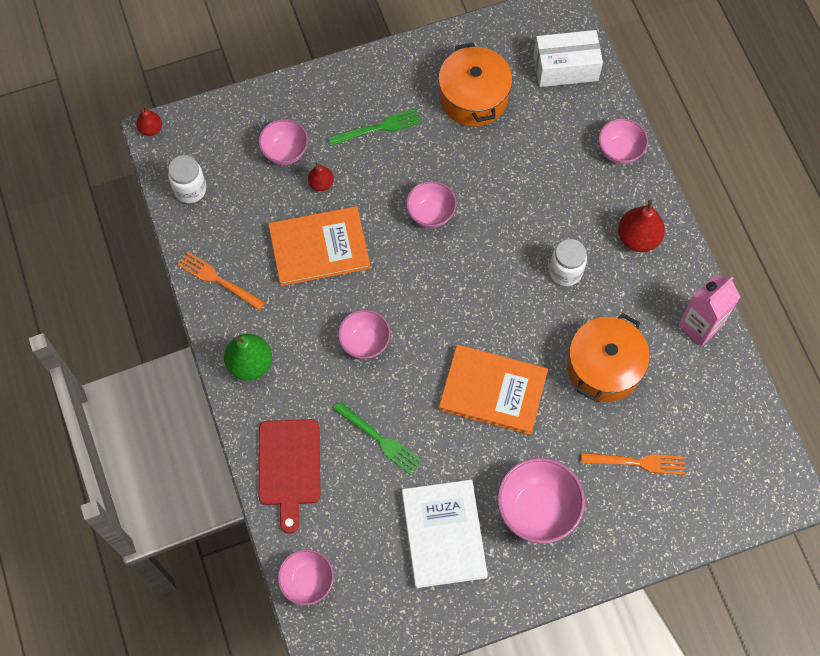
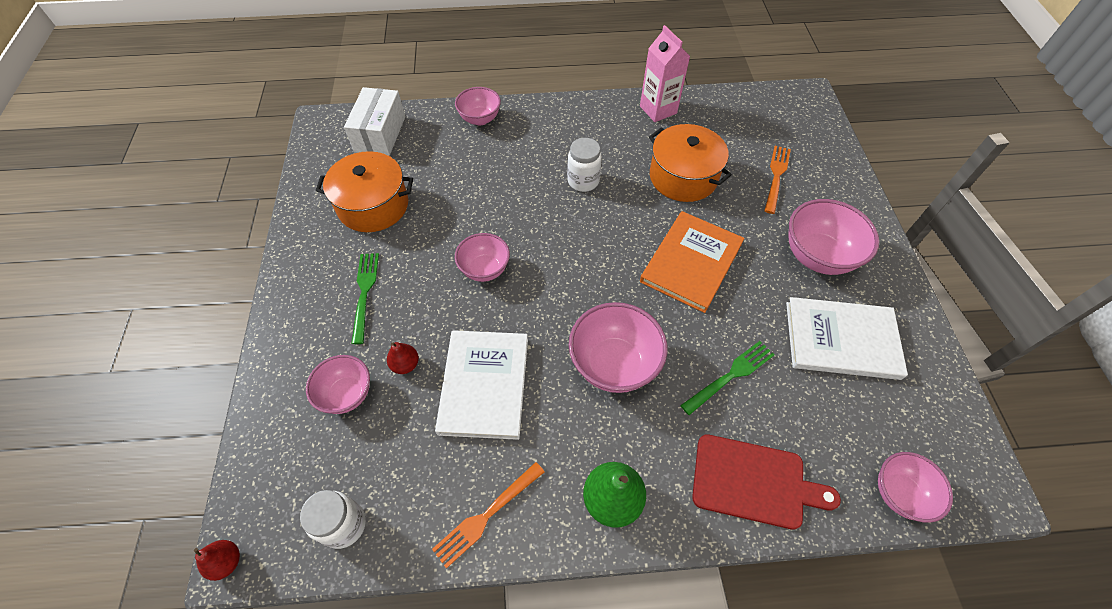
camera: 75 degrees left, 10 degrees down
(319, 248) = (484, 385): orange book -> white book
(365, 342) = (613, 364): pink bowl -> pink bowl, size x1.57
(638, 238) = (567, 127): red pear -> none

